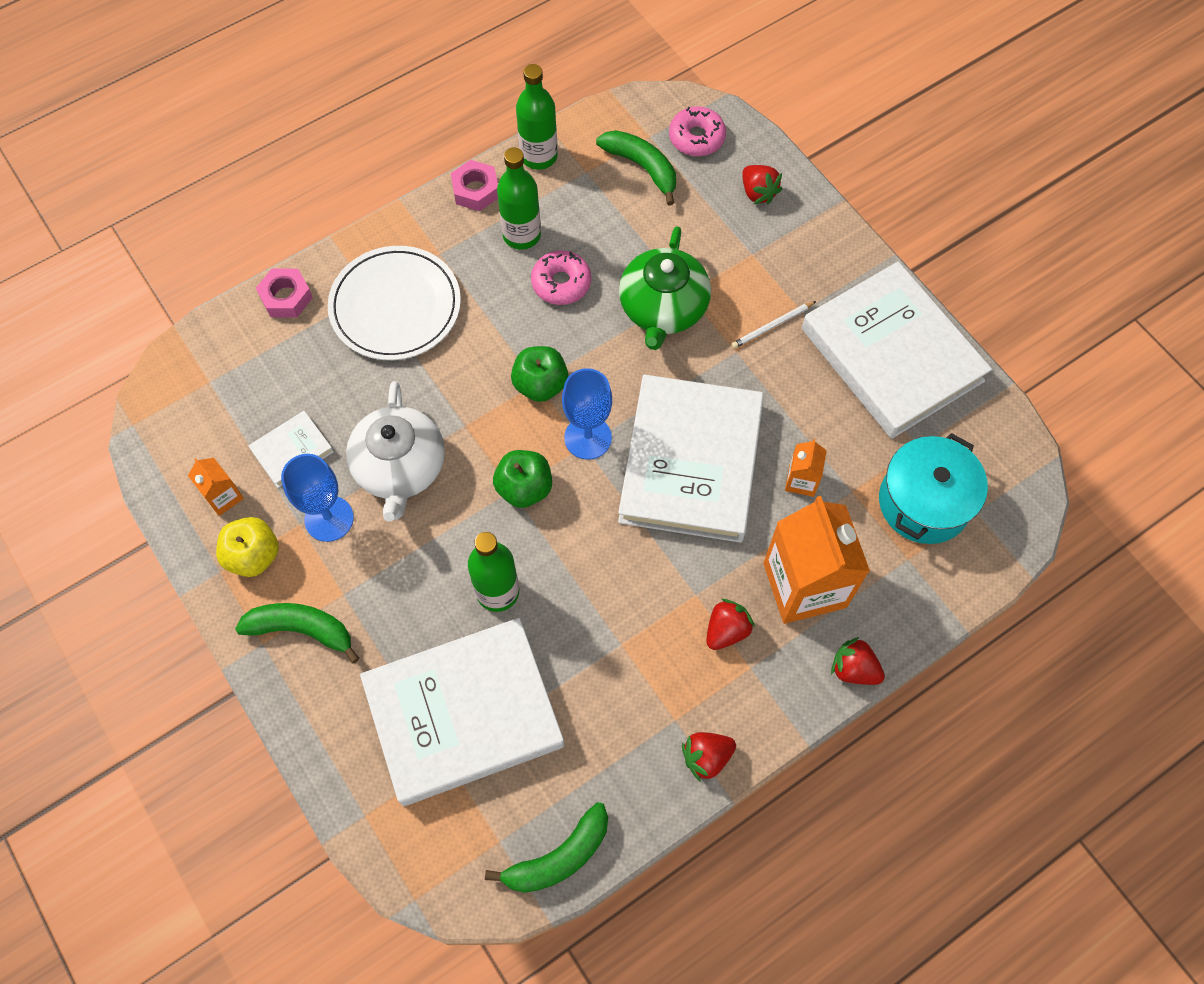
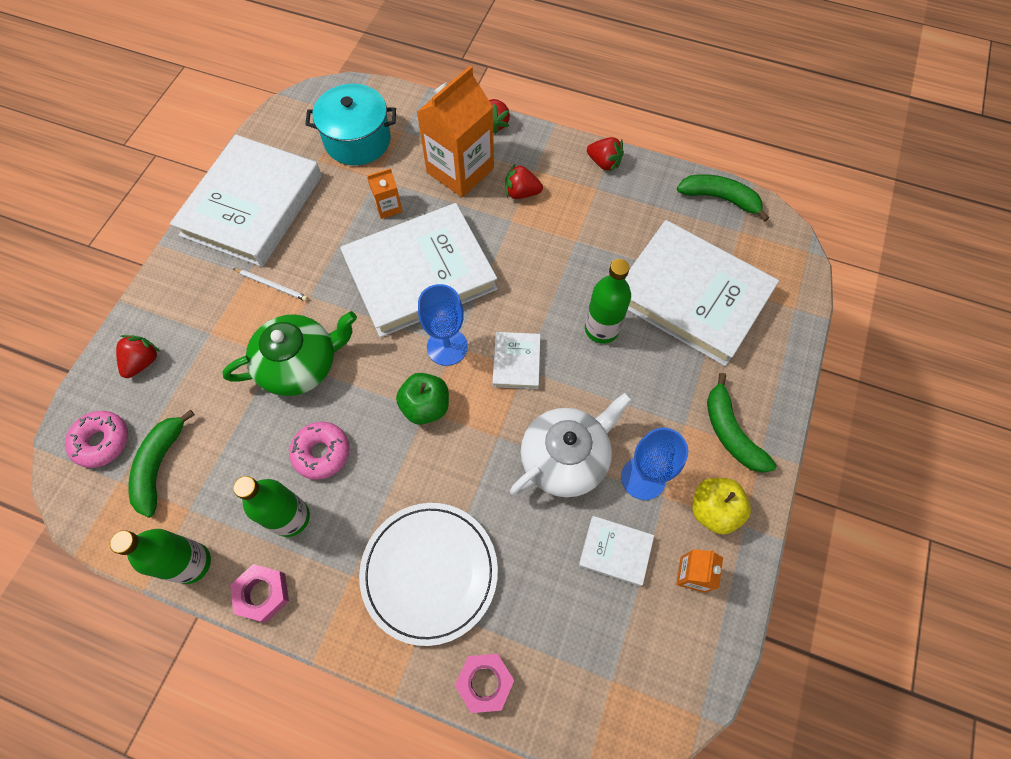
camera: 125 degrees left, 0 degrees up
(524, 488) = (516, 362): green apple -> white book

